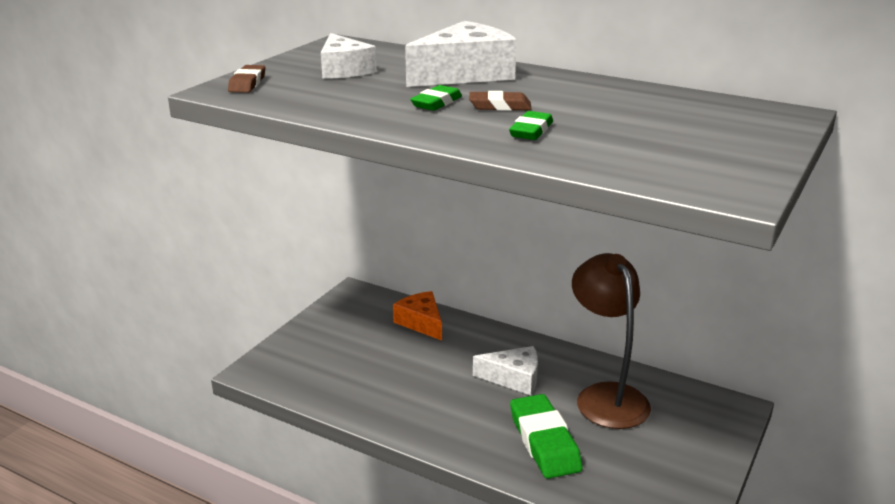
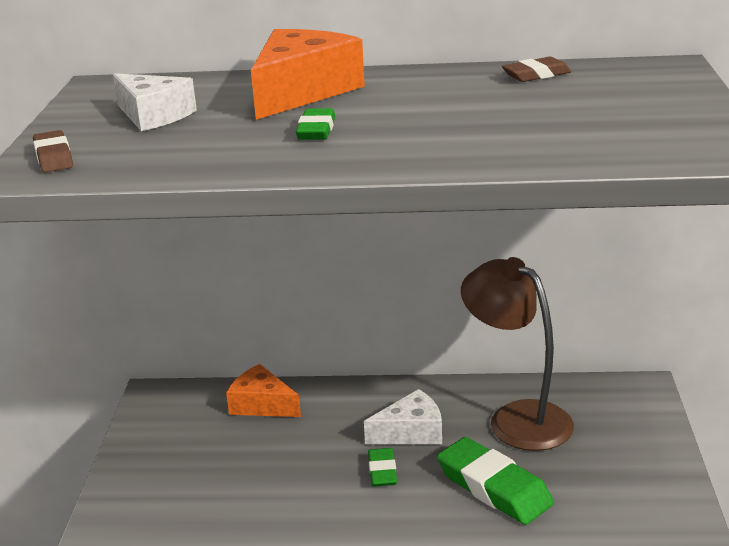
camera: 25 degrees left, 0 degrees up
(464, 74) = (302, 91): white cheese -> orange cheese
(500, 106) = (390, 119): brown eraser -> brown eraser (536, 75)
(531, 131) = (458, 138): green eraser -> green eraser (382, 471)

